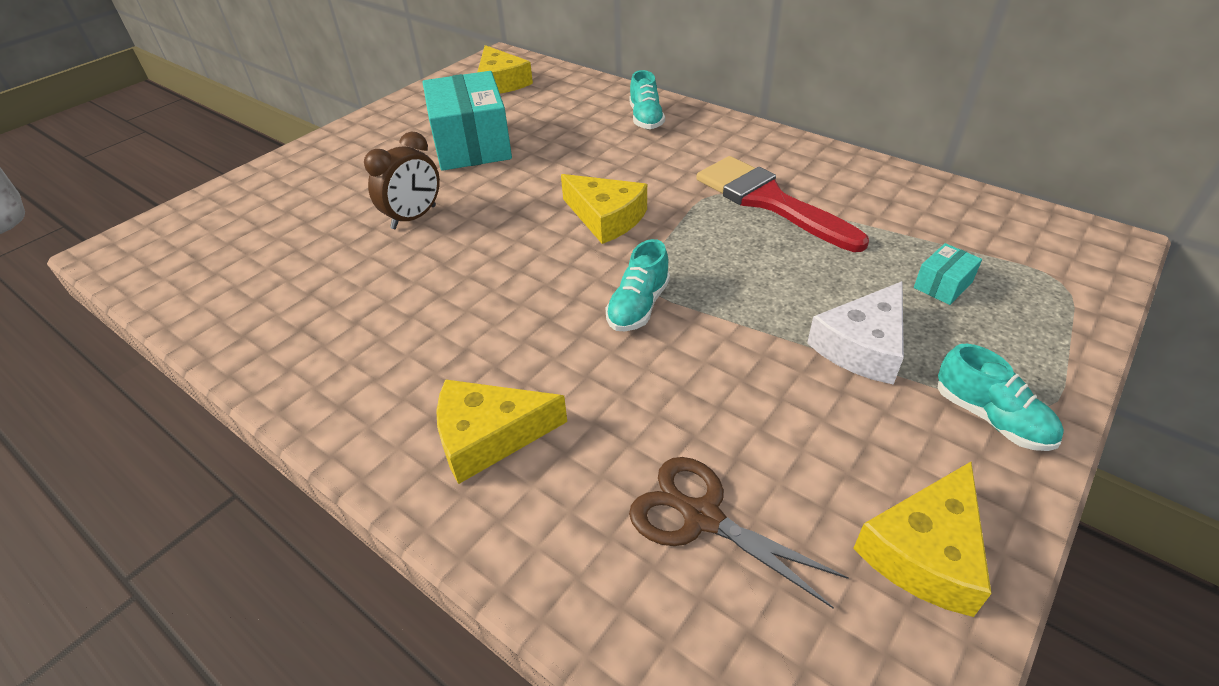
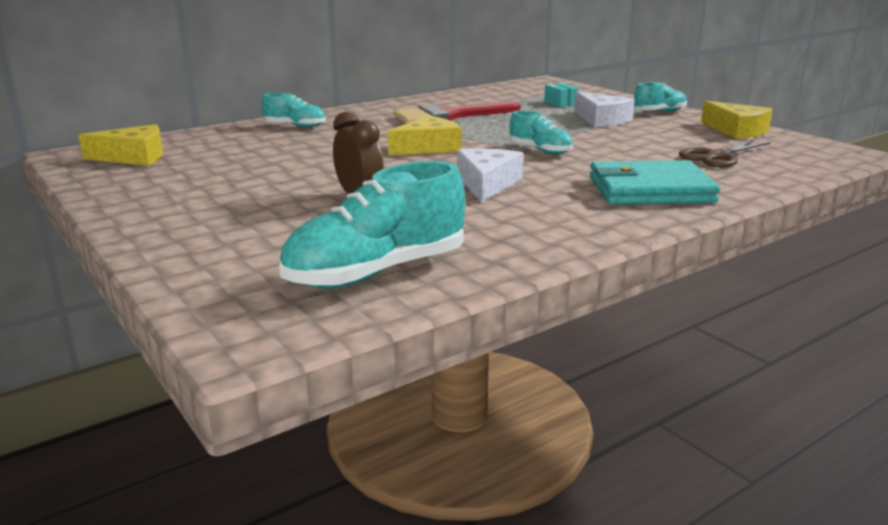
camera: 75 degrees left, 20 degrees down
(225, 273) = (376, 272): none -> turquoise shoe
(471, 144) = (250, 174): turquoise box -> none
(477, 287) = (487, 184): none -> white cheese
(489, 436) = (650, 190): yellow cheese -> turquoise wallet

